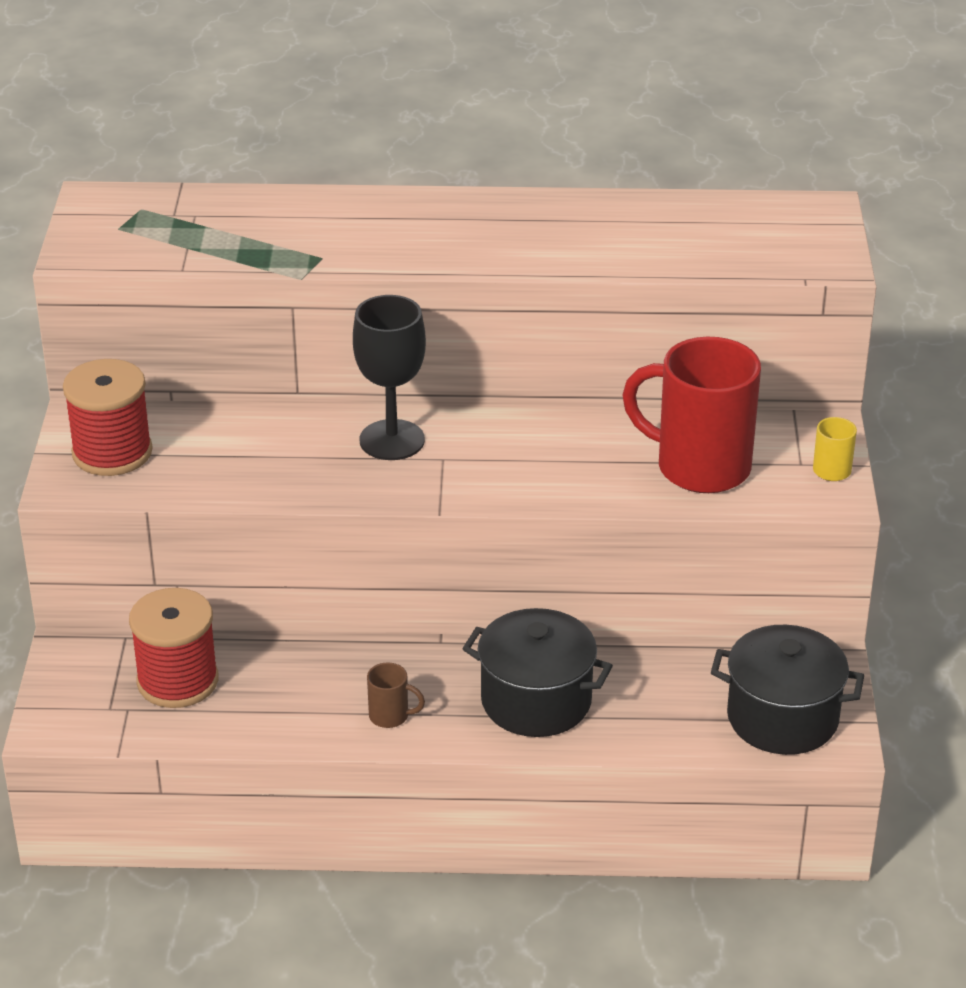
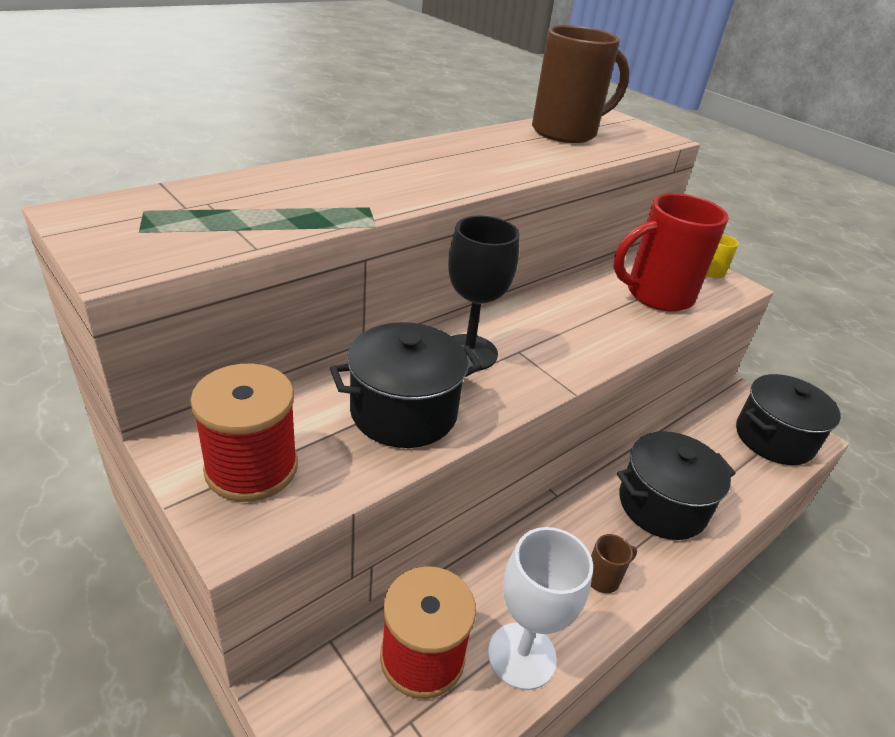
camera: 45 degrees left, 0 degrees up
(251, 721) = (522, 655): none -> white goblet
(267, 463) = (403, 412): none -> black pot
(701, 222) = (566, 132): none -> brown mug

